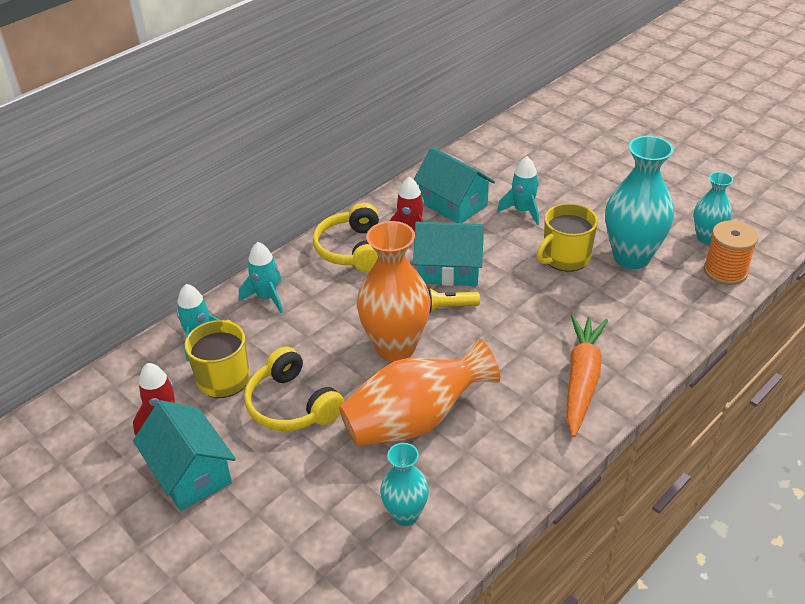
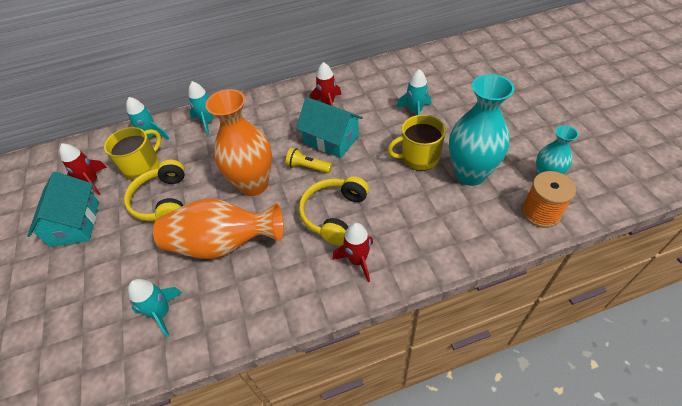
camera: 30 degrees right, 10 degrees up
(352, 249) = (282, 105): yellow headphones -> yellow headphones (334, 214)
(405, 514) = (162, 313): turquoise vase -> turquoise rocket
(453, 204) = (371, 92): turquoise house -> none
(581, 379) = (357, 260): orange carrot -> red rocket

